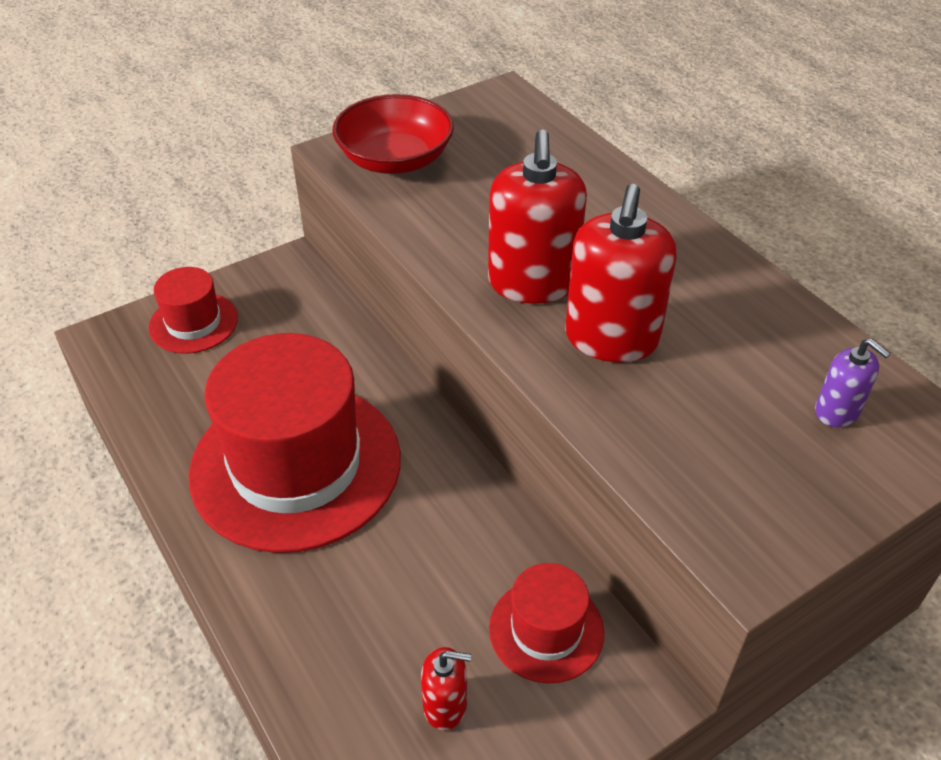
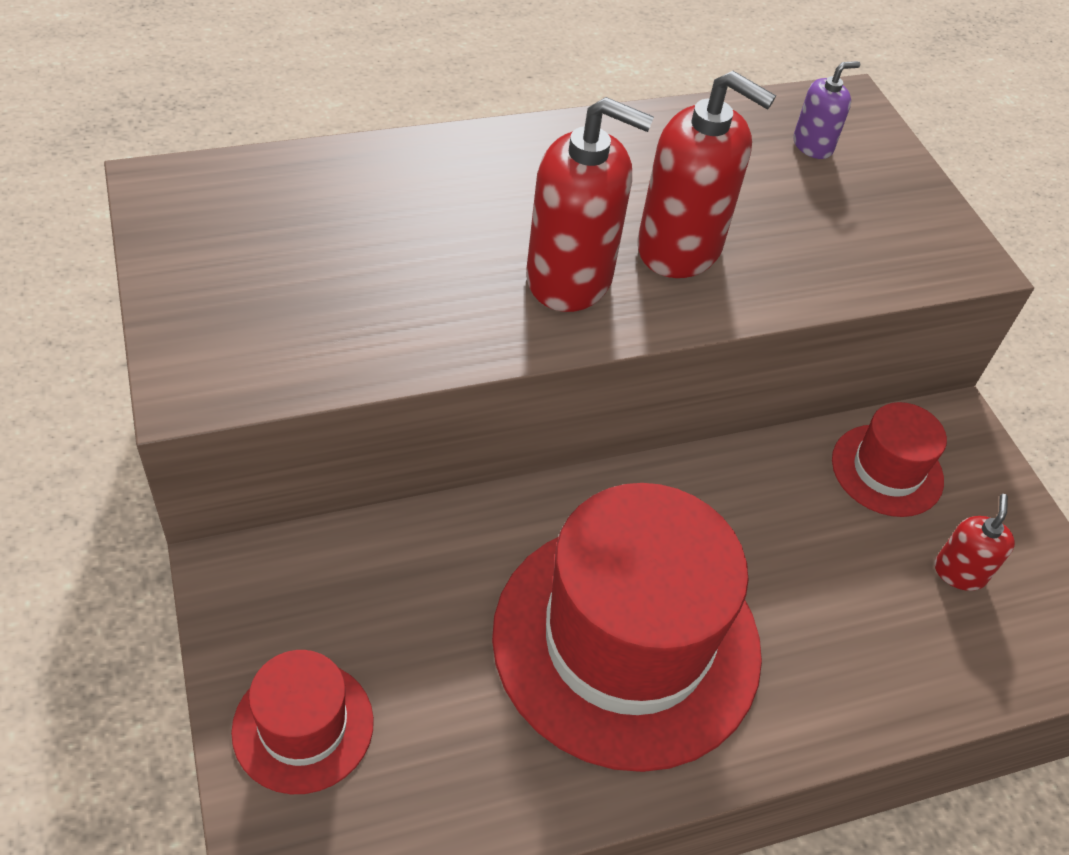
camera: 80 degrees left, 5 degrees up
(395, 159) = (252, 332): red bowl -> none

